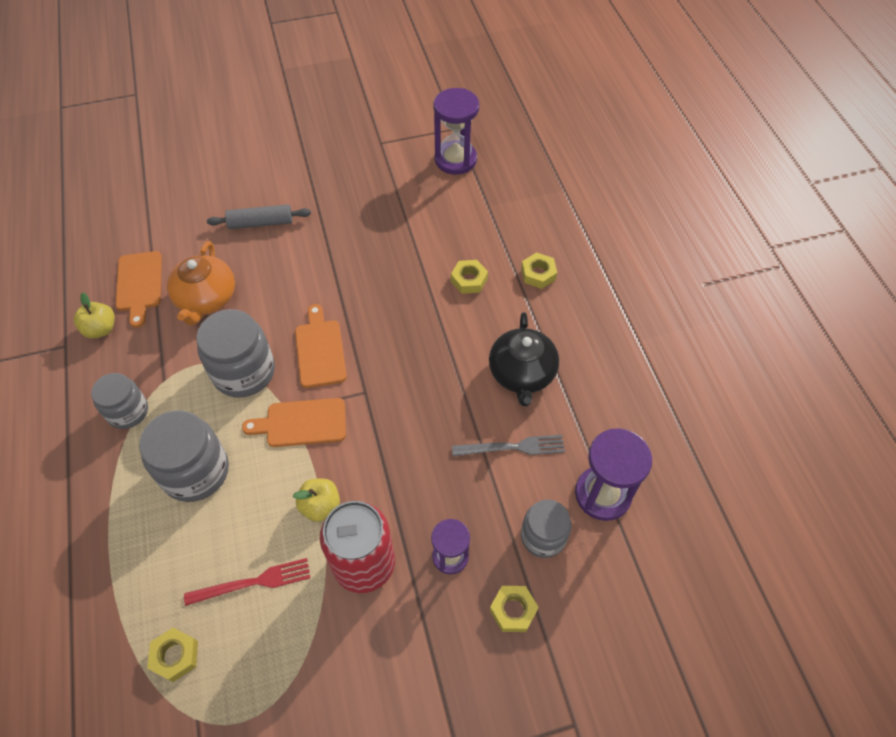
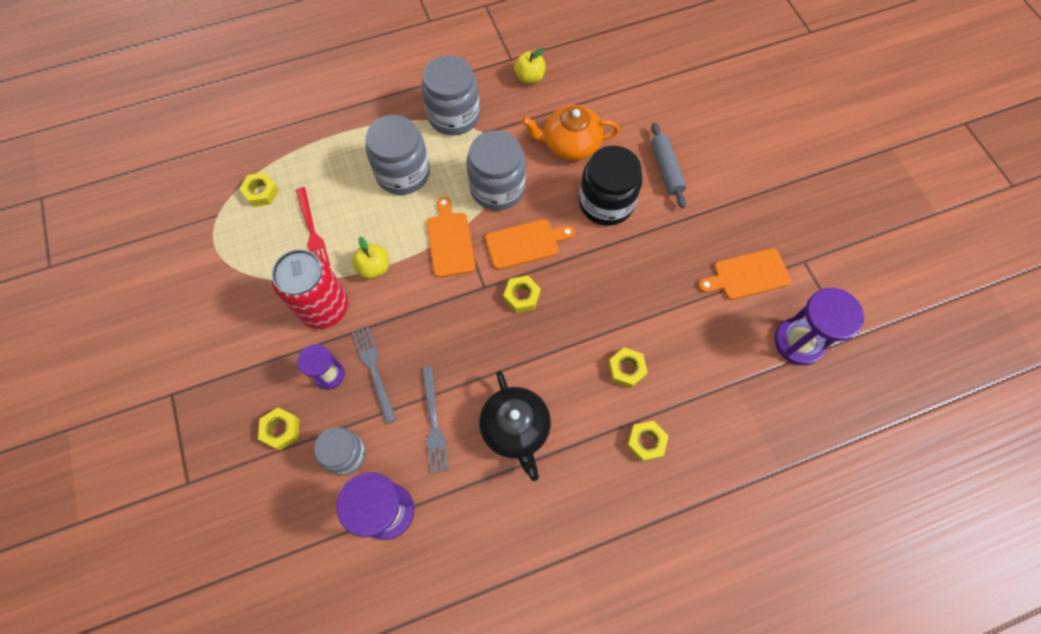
camera: 85 degrees right, 10 degrees up
(128, 411) = (454, 116): grey jar -> grey jar, size x1.57
(139, 284) = (579, 92): orange cutting board -> orange cutting board (747, 275)
(287, 275) = (606, 203): none -> black jar
(381, 358) = (521, 296): none -> yellow nut
(450, 506) = (374, 370): none -> grey fork
(522, 374) = (516, 429): black teapot -> black teapot turned 105 degrees counterclockwise

